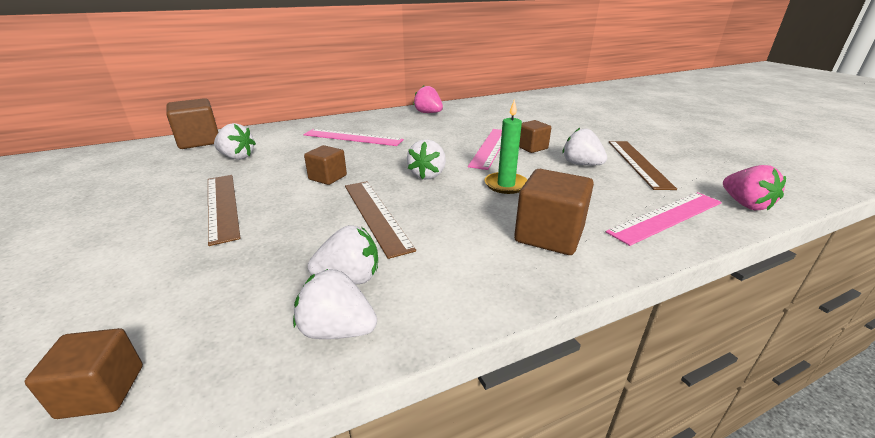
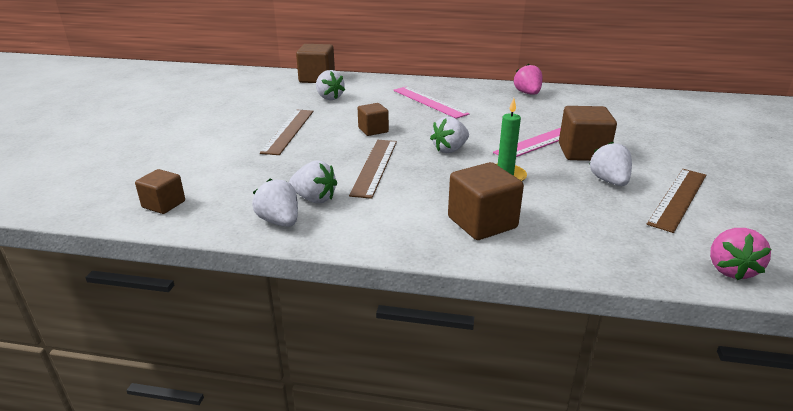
camera: 35 degrees right, 0 degrees up
(531, 147) = (582, 152): brown cube -> brown cube, size x1.61
(666, 217) = (615, 248): pink ruler -> none

